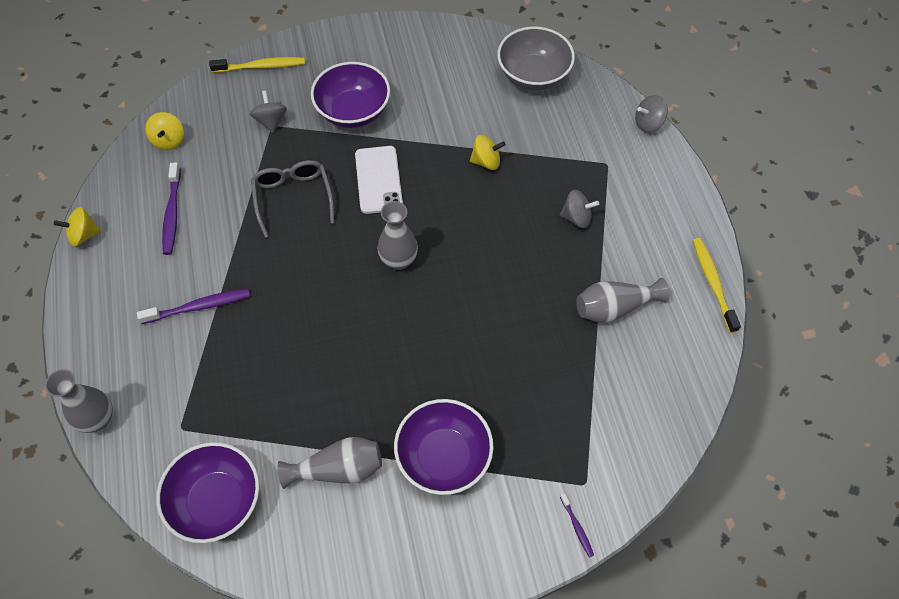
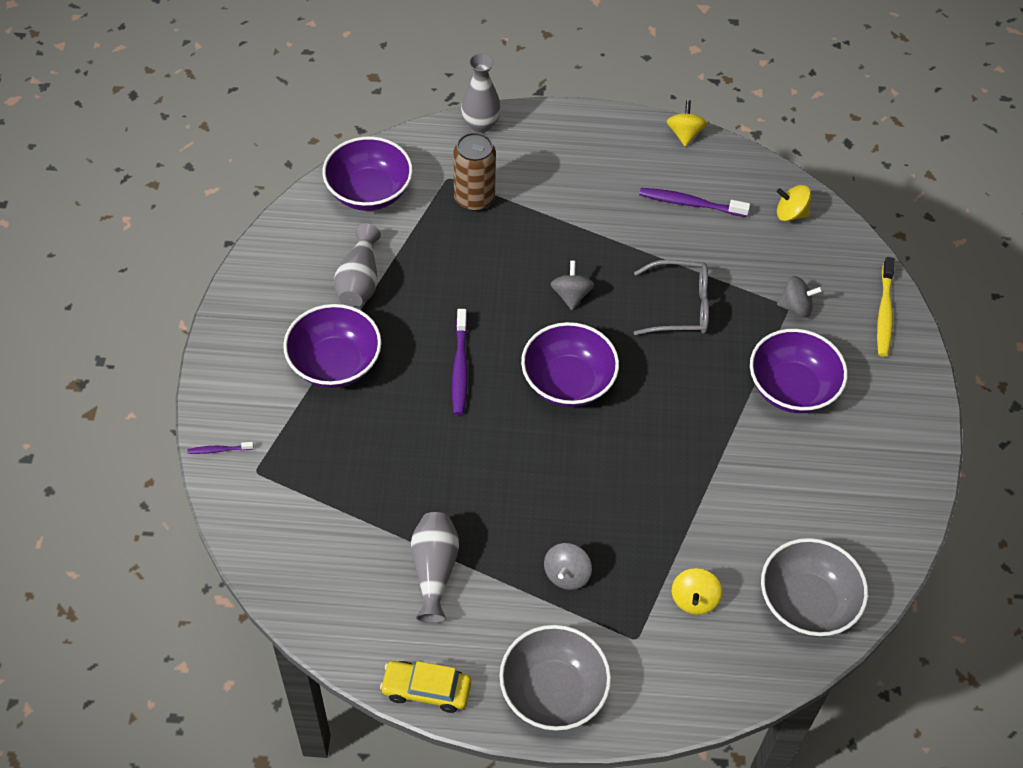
camera: 105 degrees right, 5 degrees down
(199, 307) = (570, 208): purple toothbrush -> purple toothbrush (460, 368)
(204, 395) = (474, 198): none -> brown can
(378, 180) = (682, 389): white phone -> none
(398, 260) = (568, 382): grey vase -> purple bowl
(486, 161) = (678, 504): yellow spinning top -> yellow spinning top (694, 599)
(648, 123) = (688, 716): grey spinning top -> grey spinning top (571, 295)
(672, 203) = (553, 692): none -> grey bowl
(712, 283) = (426, 690): yellow toothbrush -> yellow car

